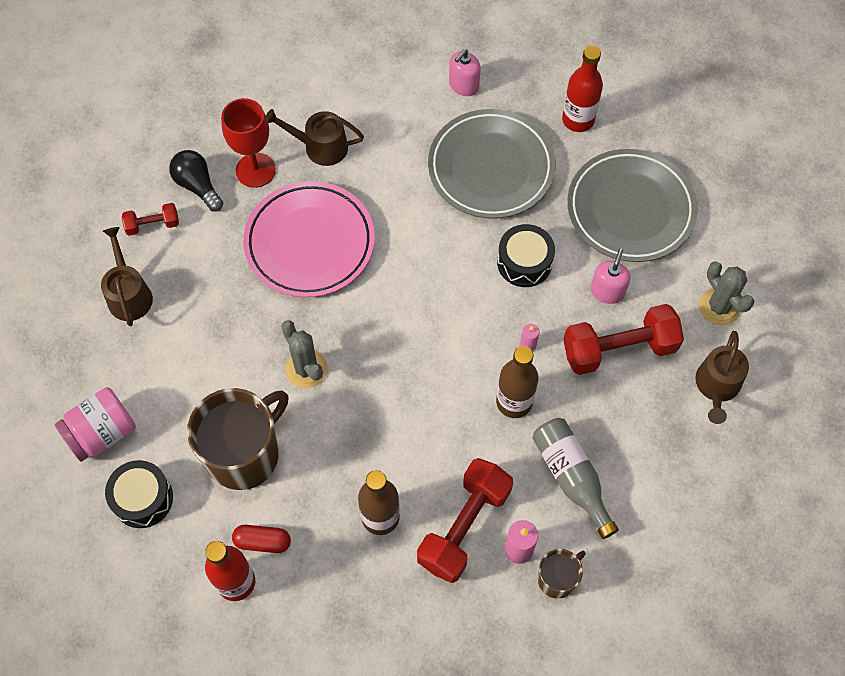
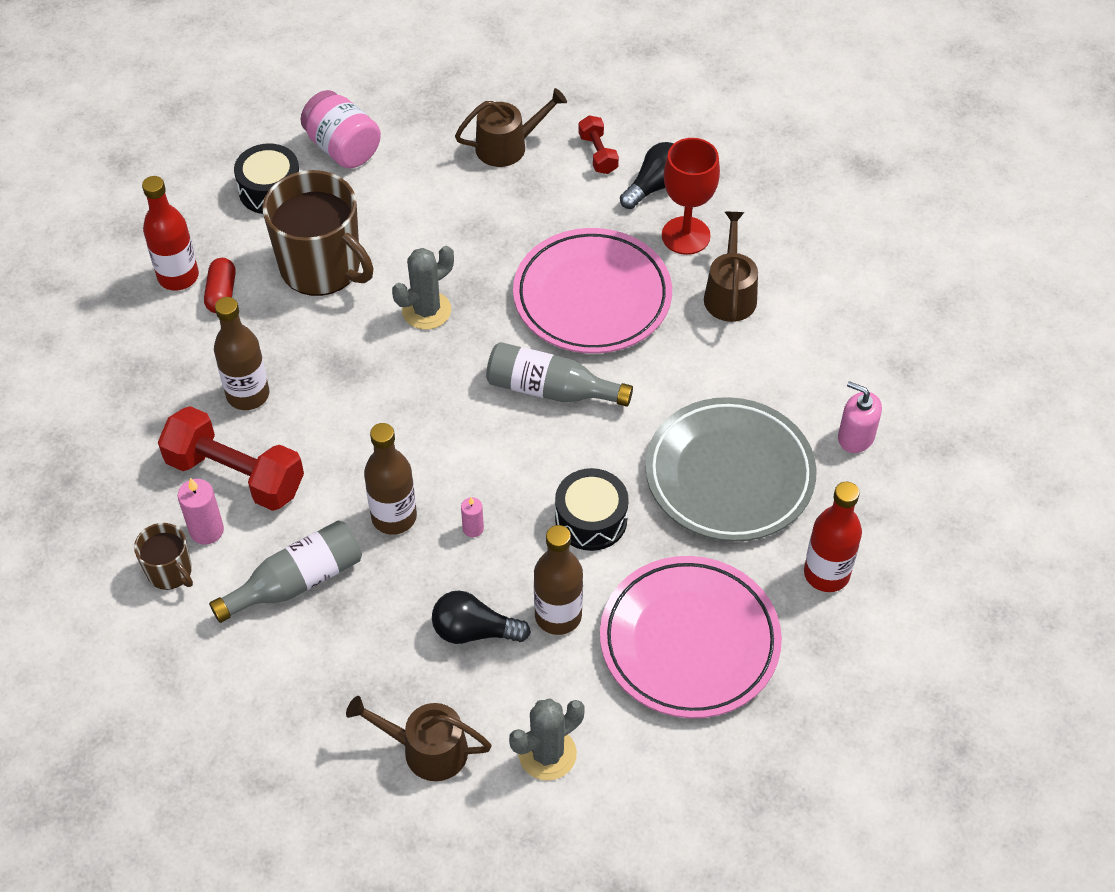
camera: 85 degrees right, 10 degrees down
(400, 280) = (550, 389): none -> grey bottle
(607, 291) = (558, 616): pink soap dispenser -> brown bottle
(619, 349) = (474, 631): red dumbbell -> black light bulb
(630, 209) = (689, 641): grey plate -> pink plate

